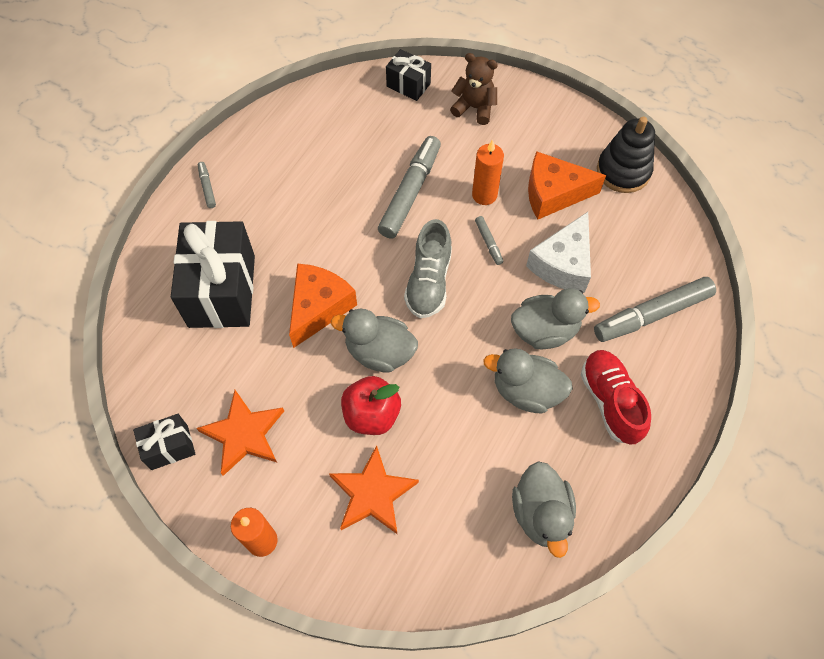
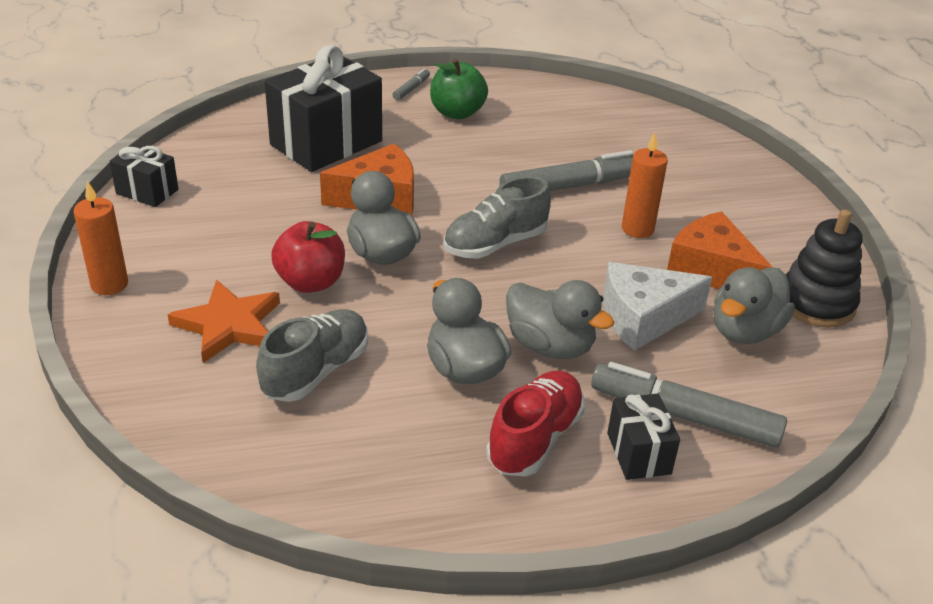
camera: 45 degrees right, 25 degrees down
(244, 434) = (204, 222): orange star -> none
(265, 185) = (457, 113): none -> green apple
(408, 85) = (675, 130): black gift -> black gift (639, 453)
(460, 473) = (316, 371): none -> grey shoe
(474, 108) = (718, 176): brown teddy bear -> none
(488, 243) = (591, 258): grey marker -> none
(541, 514) = (336, 454): grey duck -> grey duck (745, 331)

